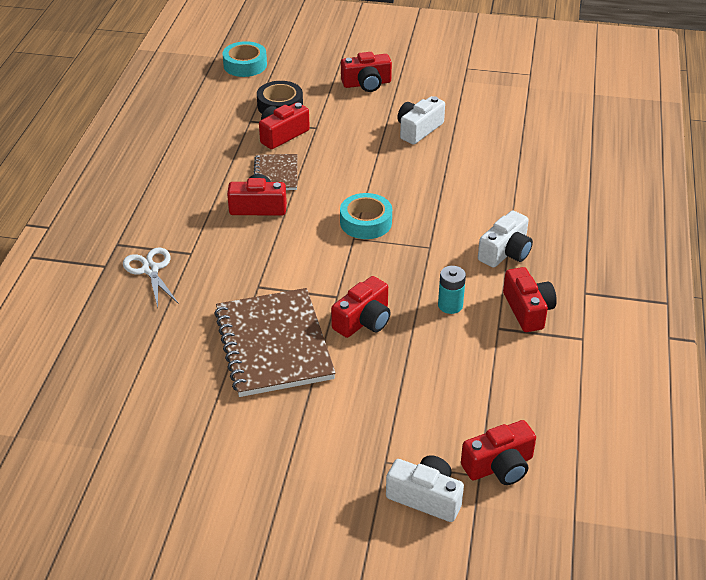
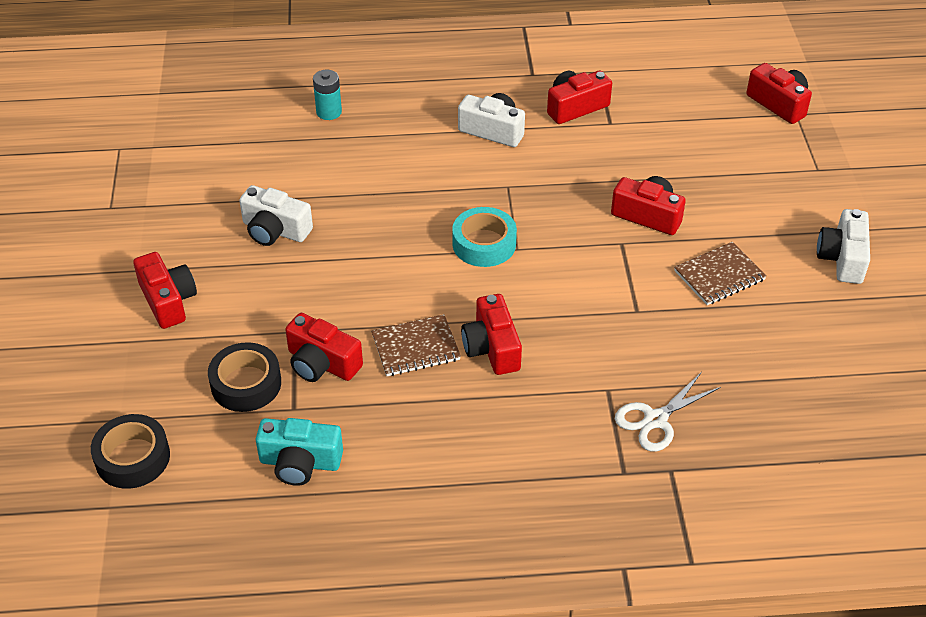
camera: 105 degrees left, 5 degrees up
(207, 118) = (300, 462): none -> turquoise camera
(245, 65) = (132, 458): turquoise tape -> black tape
(273, 345) = (719, 275): brown notebook -> brown notebook, size x0.52
(425, 497) = (839, 140): white camera -> white camera (842, 258)
(450, 305) = (594, 158): turquoise battery -> turquoise battery (329, 112)

